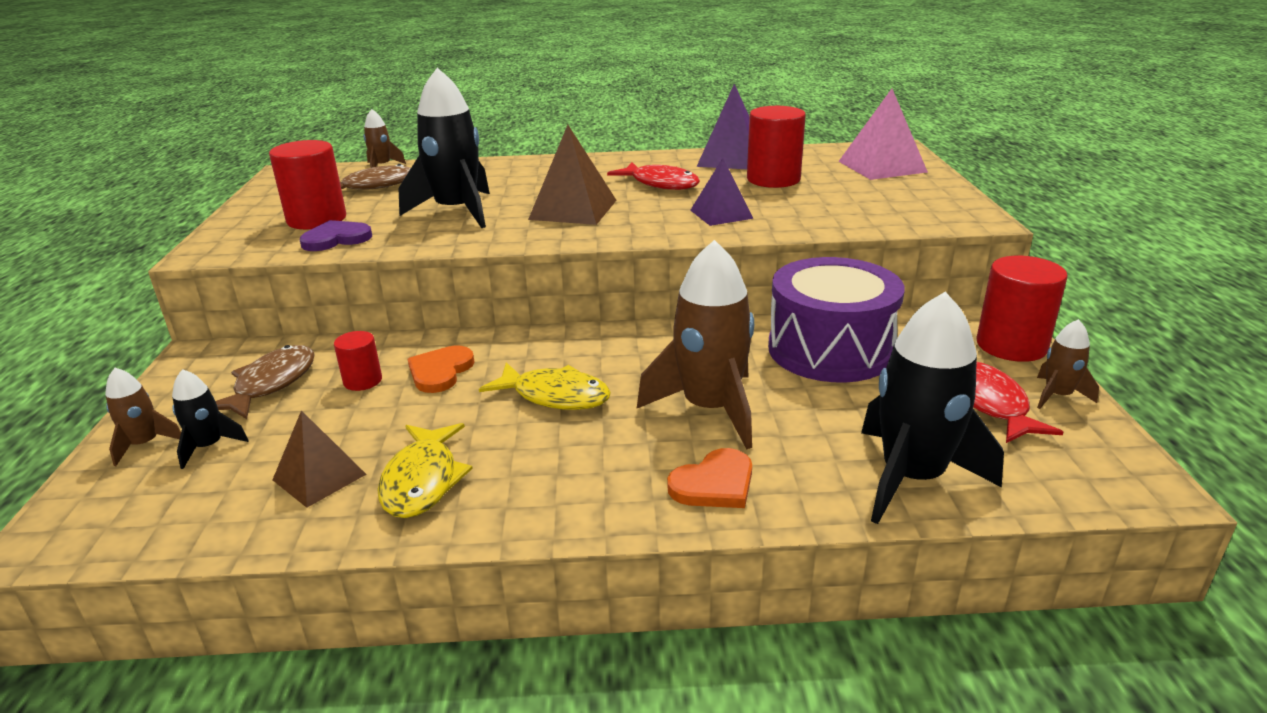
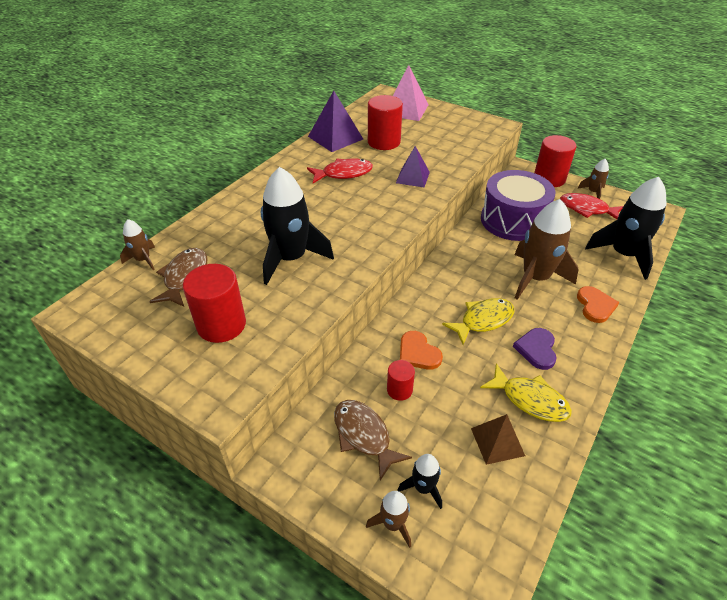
camera: 55 degrees left, 15 degrees up
(336, 239) = (276, 326): purple heart -> purple heart (536, 349)
(573, 209) = (345, 216): brown pyramid -> none

